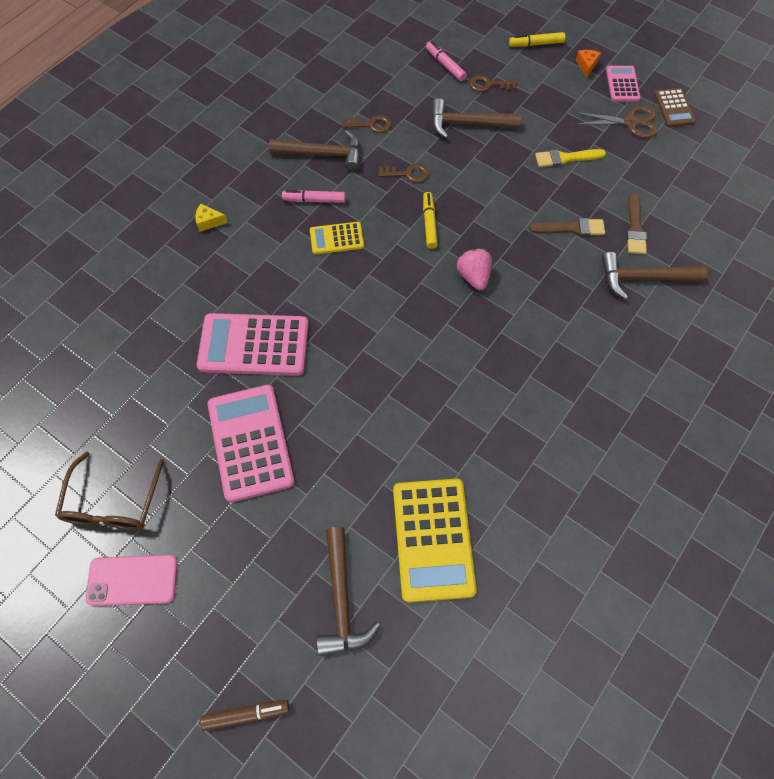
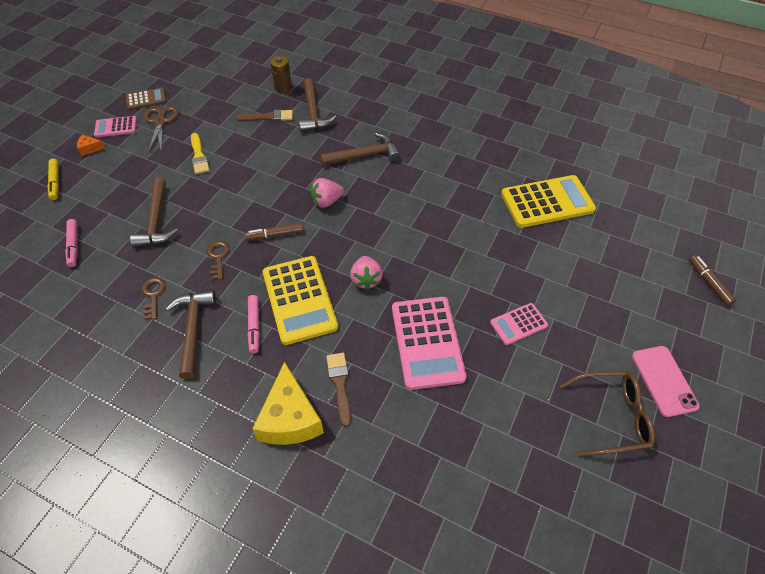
camera: 100 degrees left, 10 degrees down
(209, 222) = (290, 418): yellow cheese -> yellow cheese, size x2.31
(250, 442) = (518, 324): pink calculator -> pink calculator, size x0.53
(336, 238) = (299, 300): yellow calculator -> yellow calculator, size x1.89
(342, 600) = (610, 244): brown hammer -> brown hammer (365, 155)
(348, 301) = (366, 279): none -> pink strawberry
(429, 223) = (275, 235): yellow marker -> brown marker
(445, 65) = (74, 246): pink marker -> pink marker turned 60 degrees counterclockwise
(489, 85) = (106, 211): brown key -> none
(571, 228) = (272, 149): brown brush -> brown brush (340, 384)
(699, 248) = (283, 88): none -> brown battery

